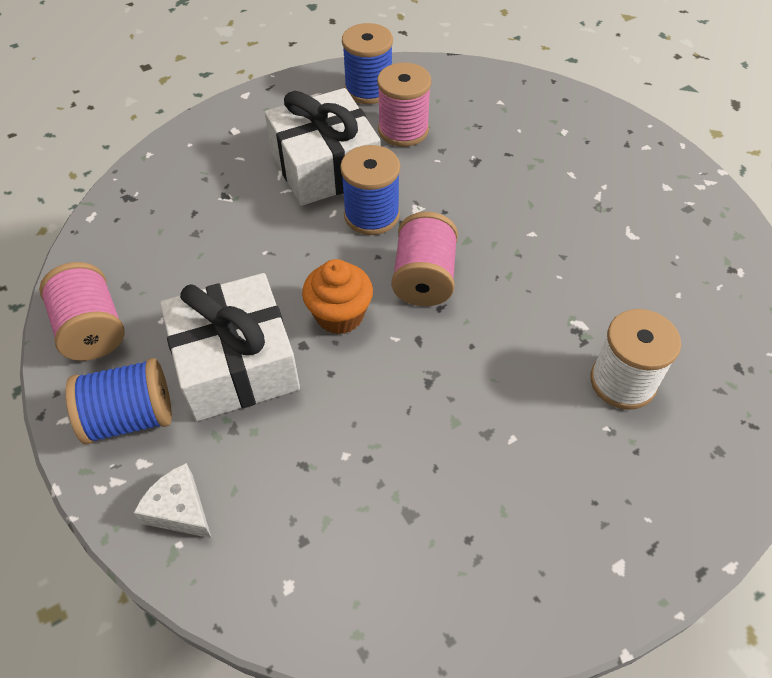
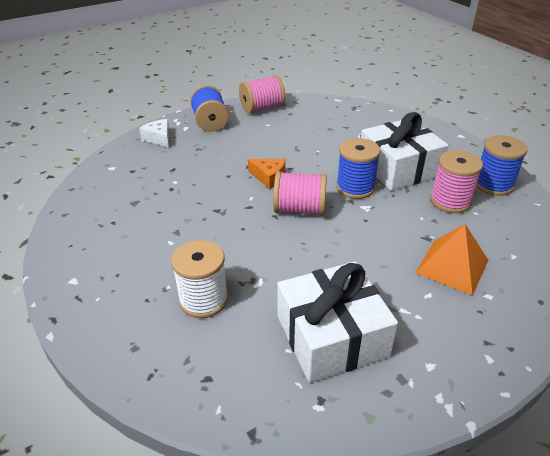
camera: 90 degrees right, 15 degrees down
(179, 509) = (159, 138): white cheese -> white cheese turned 75 degrees counterclockwise
(236, 363) = (238, 147): white gift -> white gift (331, 336)
(339, 315) = (269, 177): orange cupcake -> orange cheese
(524, 149) = (452, 266): none -> orange pyramid

